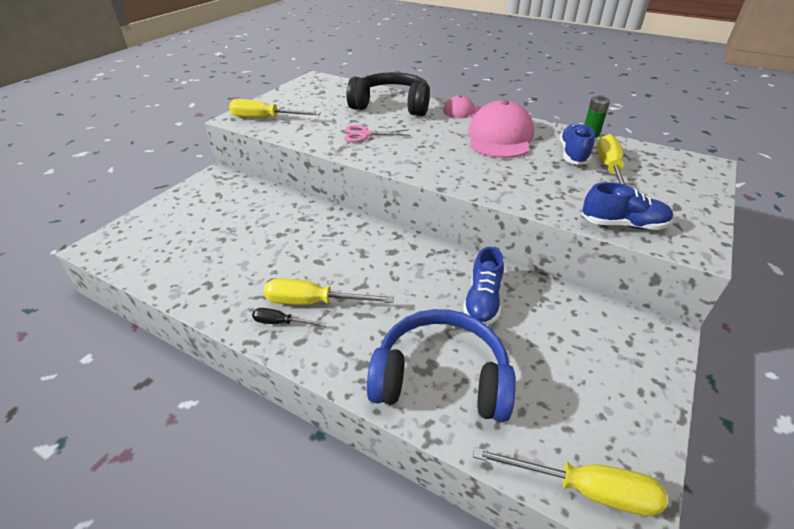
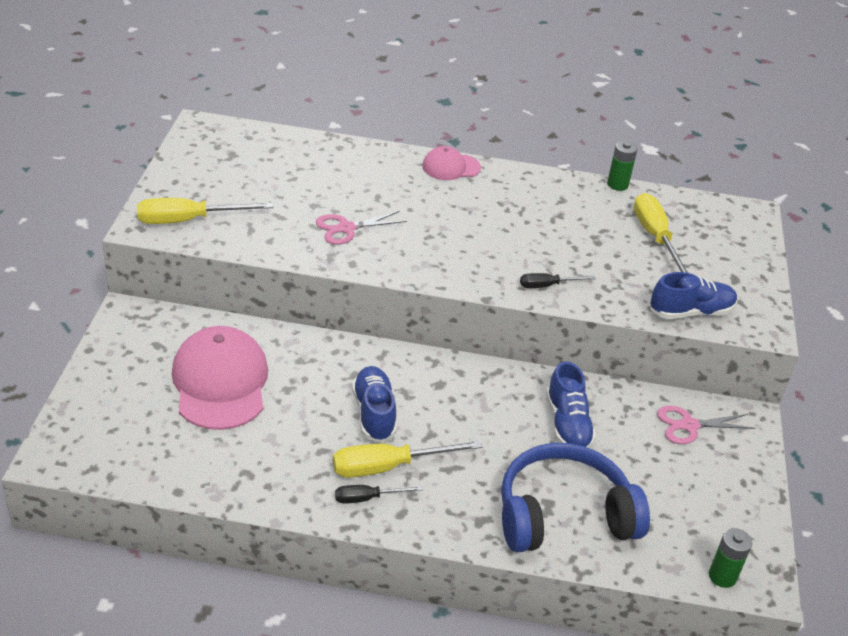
camera: 25 degrees left, 0 degrees up
(392, 105) = (350, 169): black headphones -> none
(497, 187) = (547, 286): none -> black screwdriver
(500, 137) = (516, 206): pink cap -> pink cap (220, 382)
(573, 154) = (609, 221): blue shoe -> blue shoe (374, 413)
(585, 489) = (722, 576): yellow screwdriver -> green battery
(599, 326) = (689, 425): none -> pink scissors

